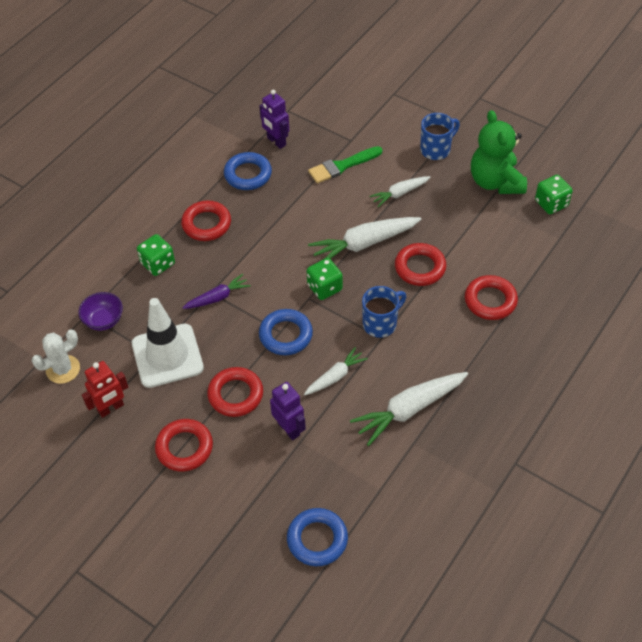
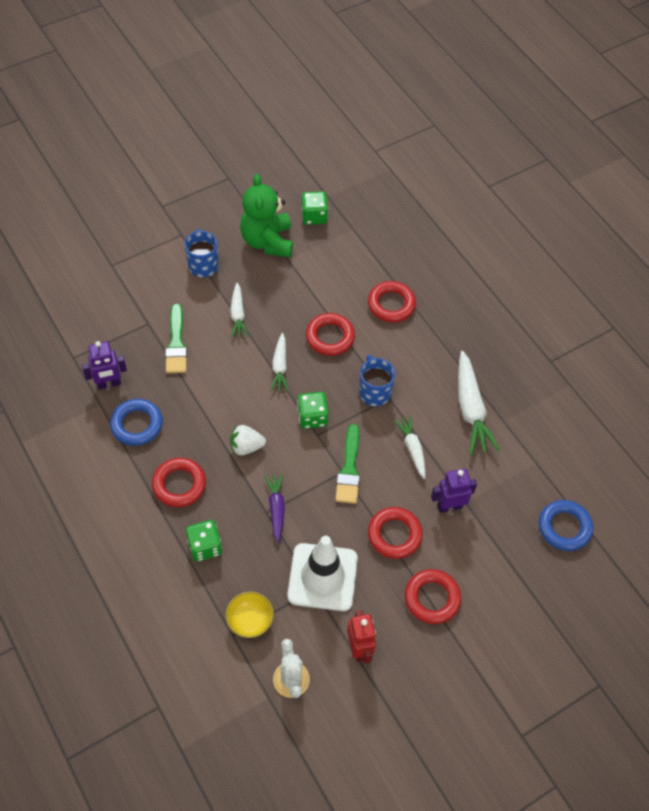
camera: 70 degrees left, 5 degrees up
(104, 320) = (250, 621): purple bowl -> yellow bowl
(267, 253) = (246, 447): none -> white strawberry
(286, 335) = (349, 469): blue ring -> green brush
(364, 244) = (280, 366): white carrot -> white carrot, size x0.59
(495, 182) = (267, 241): green teddy bear -> green teddy bear turned 75 degrees clockwise

